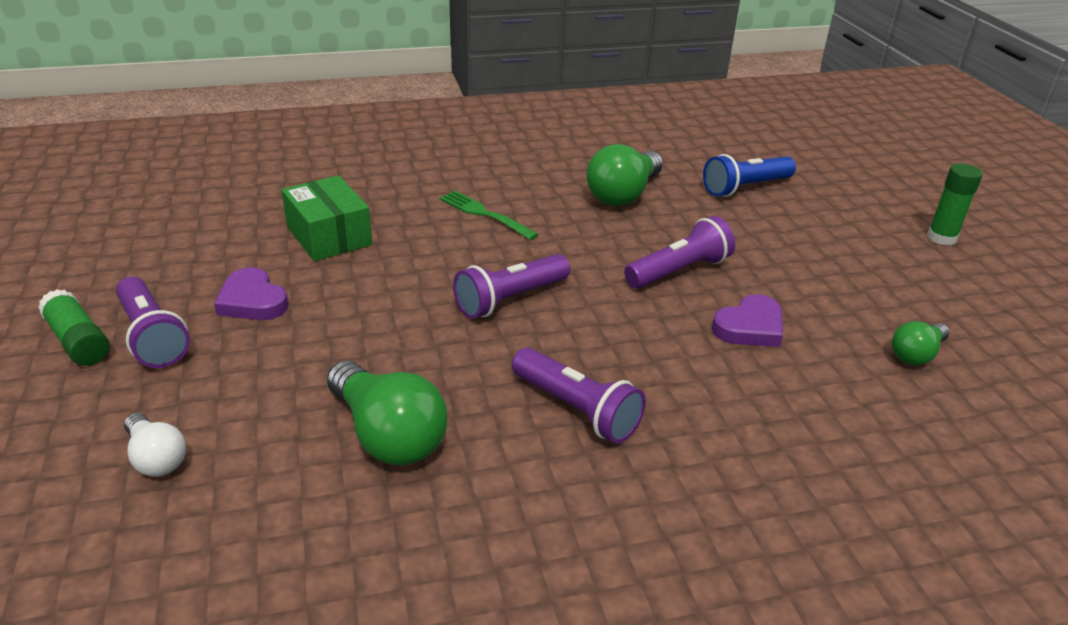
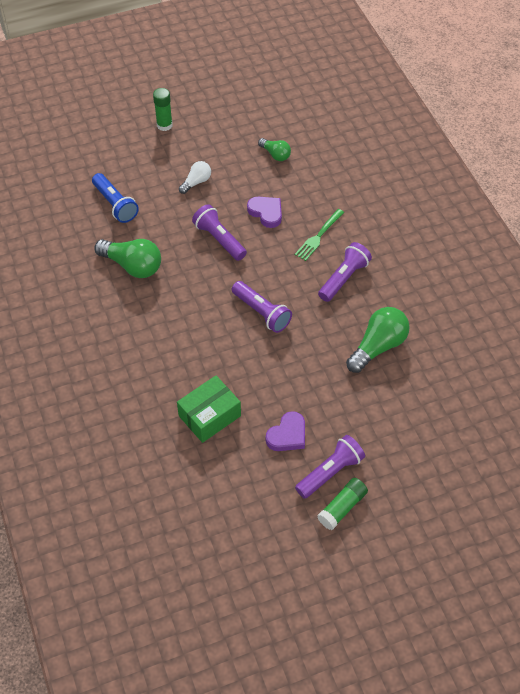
camera: 95 degrees left, 20 degrees up
(156, 458) = (415, 432): white light bulb -> white light bulb (196, 182)
(485, 214) = (169, 336): green fork -> green fork (319, 236)

